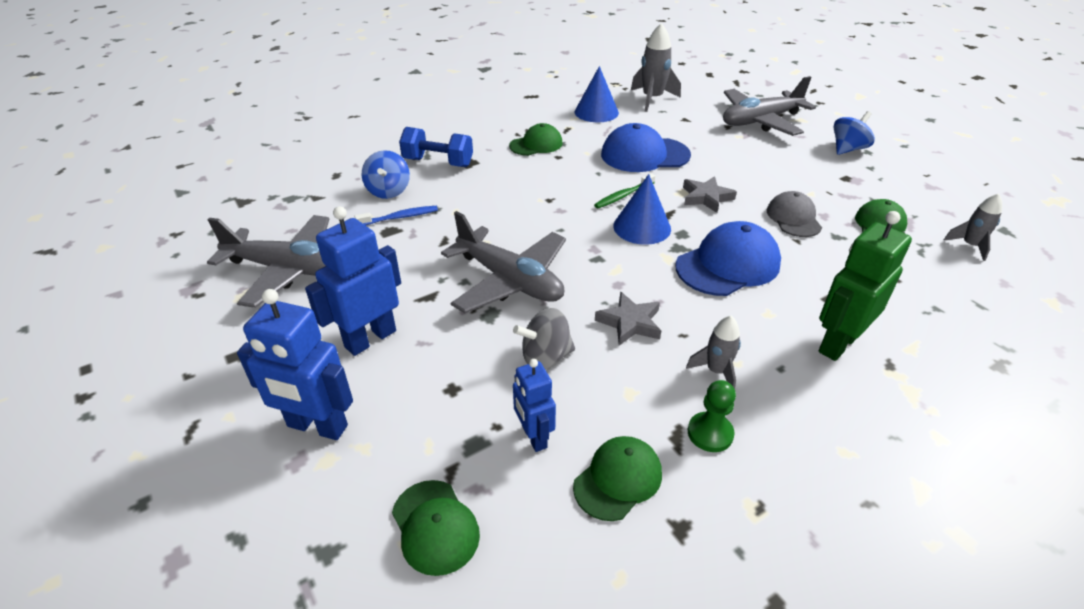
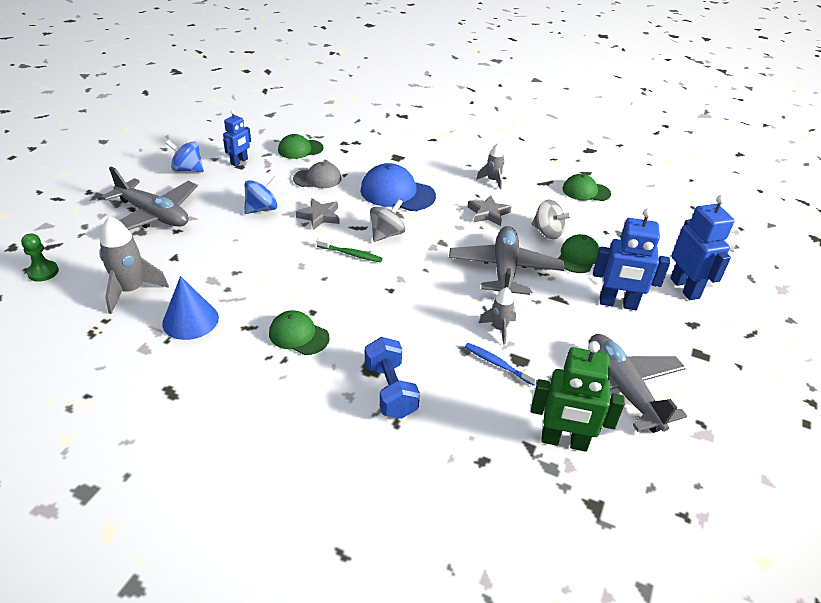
camera: 125 degrees left, 0 degrees up
(388, 191) = (470, 397): blue spinning top -> blue spinning top (262, 209)
(435, 527) = (668, 228): green cap -> green cap (578, 257)
(534, 437) = (596, 219): blue robot -> blue robot (239, 161)
(642, 227) = (386, 234): blue cone -> grey spinning top
(644, 155) = (270, 262): blue cap -> none
(710, 433) = (532, 175): green pawn -> green pawn (43, 272)
(793, 218) = (317, 179): grey cap -> grey cap turned 150 degrees counterclockwise
(837, 343) = (432, 152): green robot -> green robot (564, 441)
(970, 246) = (298, 123): grey rocket -> grey rocket (499, 329)

